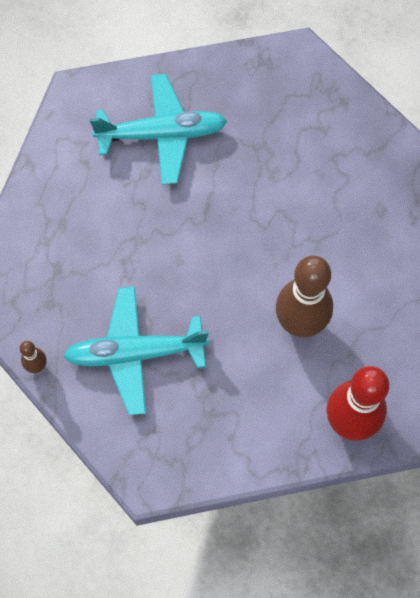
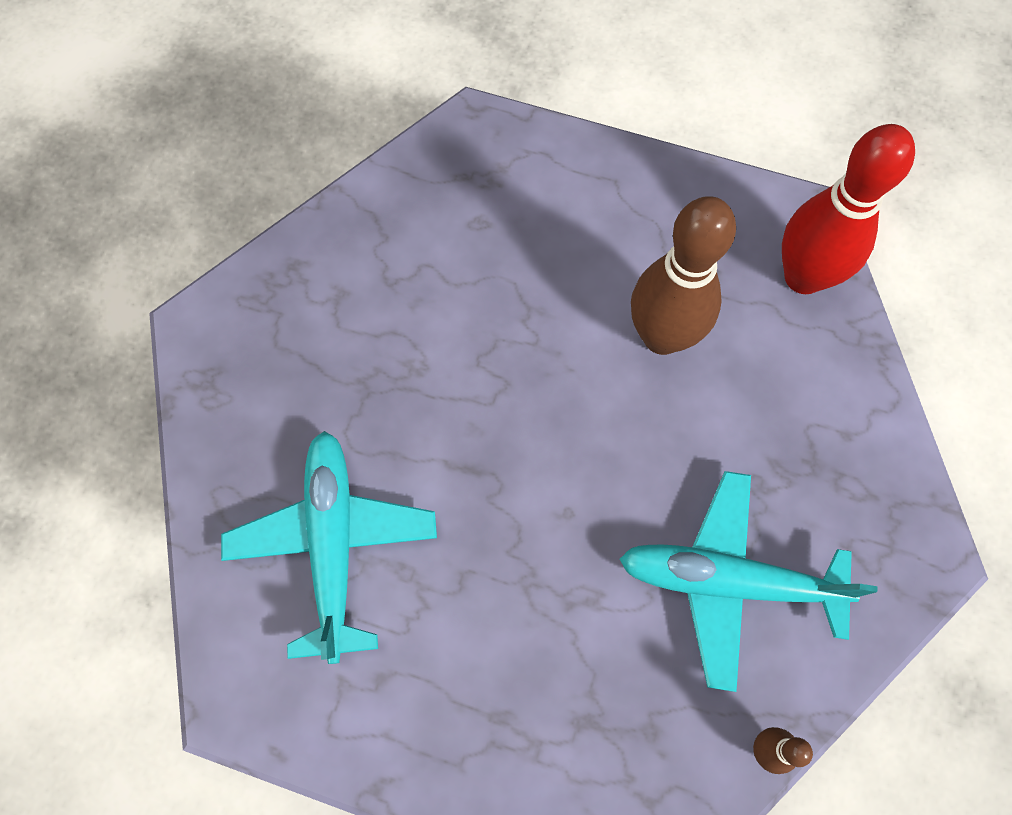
camera: 90 degrees left, 0 degrees up
(135, 353) = (728, 581): turquoise plane -> turquoise plane turned 105 degrees clockwise

